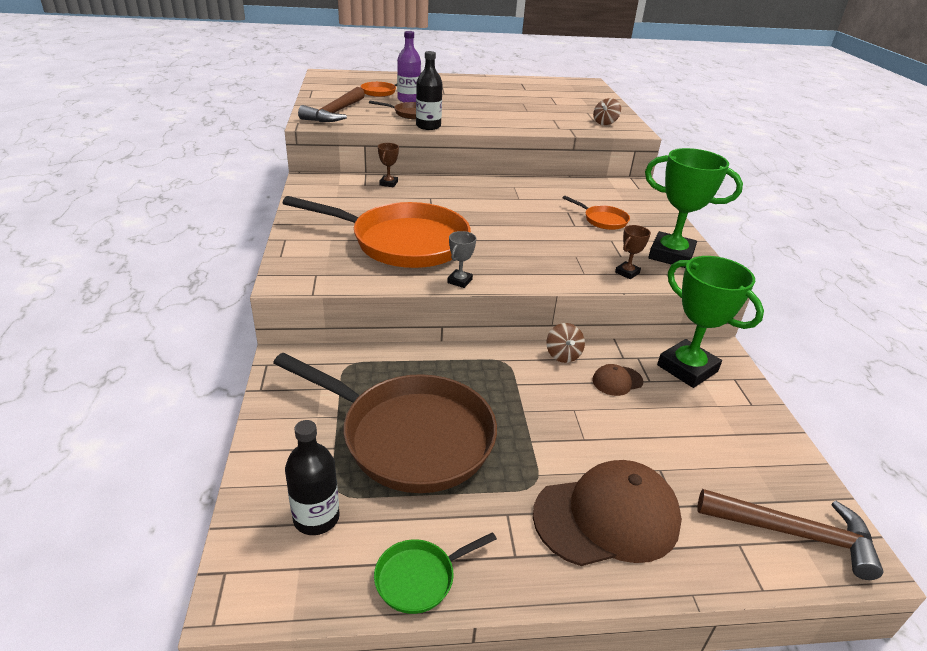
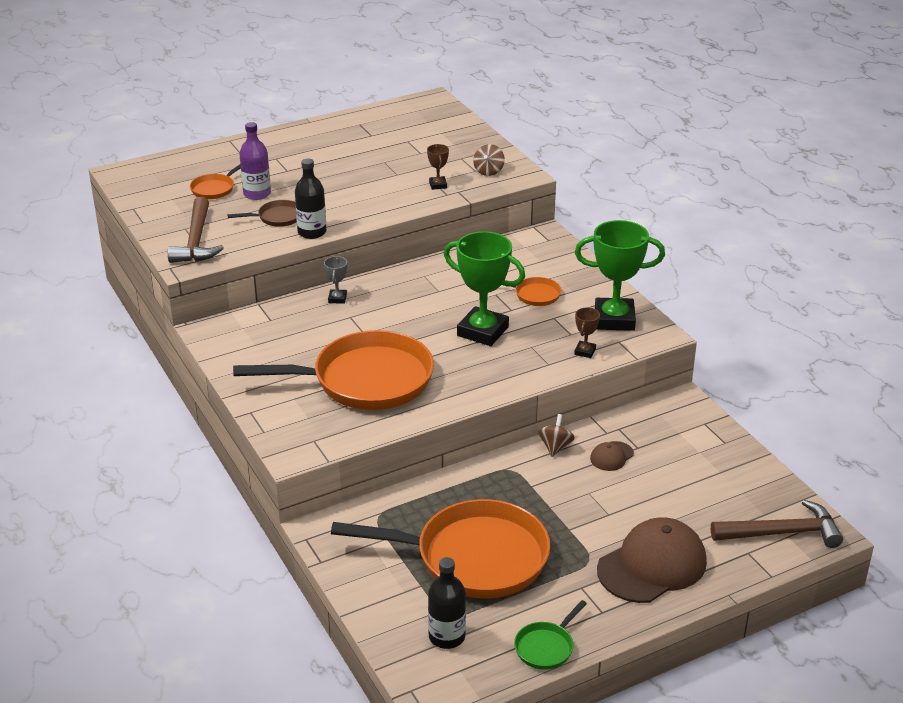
camera: 20 degrees left, 0 degrees up
(388, 183) = (293, 310): brown trophy -> brown trophy (438, 185)
(409, 437) = (473, 557): brown pan -> orange pan
(459, 281) = (446, 406): grey trophy -> grey trophy (337, 298)
(563, 355) = (555, 447): brown spinning top -> brown spinning top turned 135 degrees counterclockwise
(687, 368) = (663, 426): green trophy -> green trophy (482, 331)

